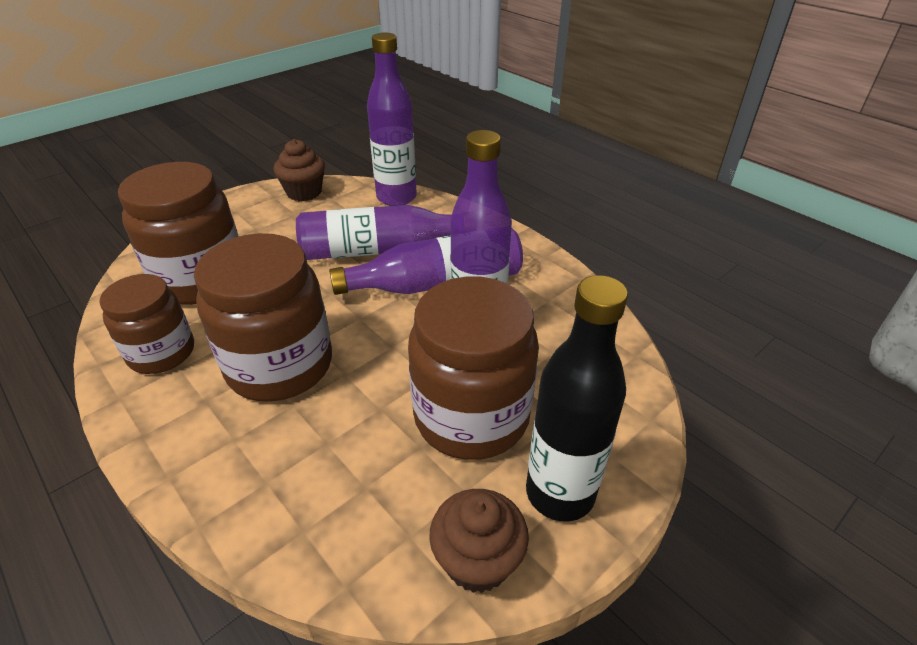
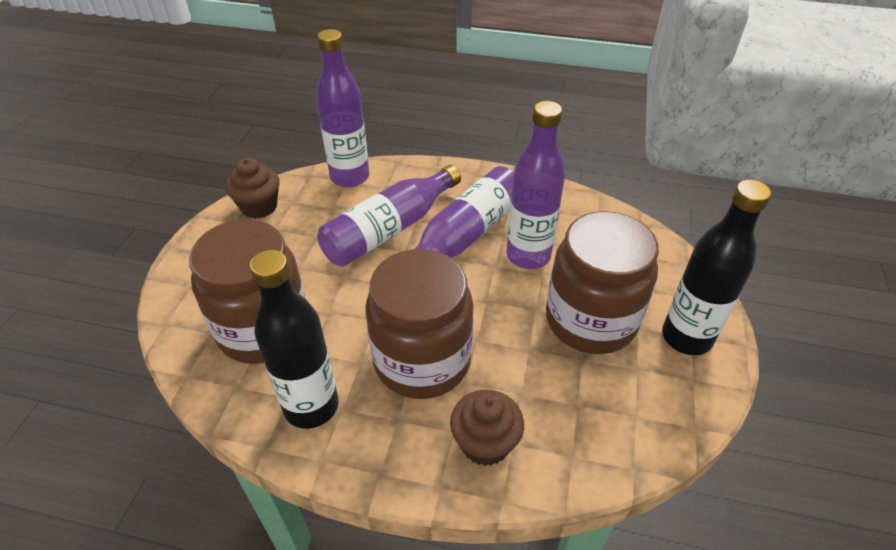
camera: 35 degrees left, 5 degrees up
(162, 353) = (311, 406): brown jar -> black bottle
(477, 560) = (685, 404): brown cupcake -> brown cupcake (485, 443)

